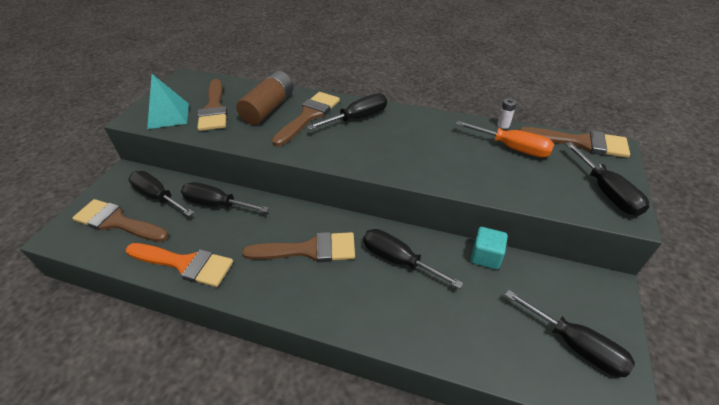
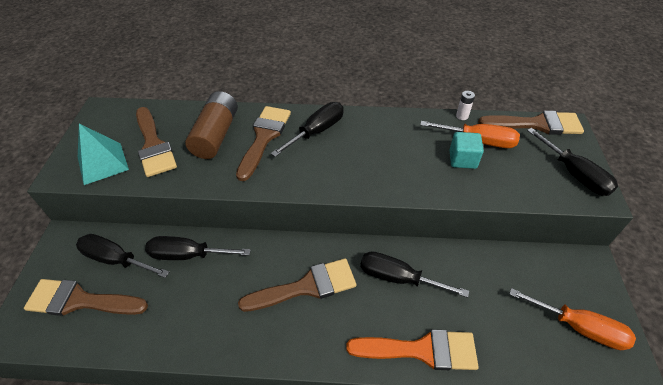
camera: 15 degrees left, 5 degrees up
(185, 264) = (180, 333): orange brush -> orange brush (421, 350)
(485, 256) = (477, 256): turquoise cube -> turquoise cube (462, 159)
(575, 345) = (579, 327): black screwdriver -> orange screwdriver

